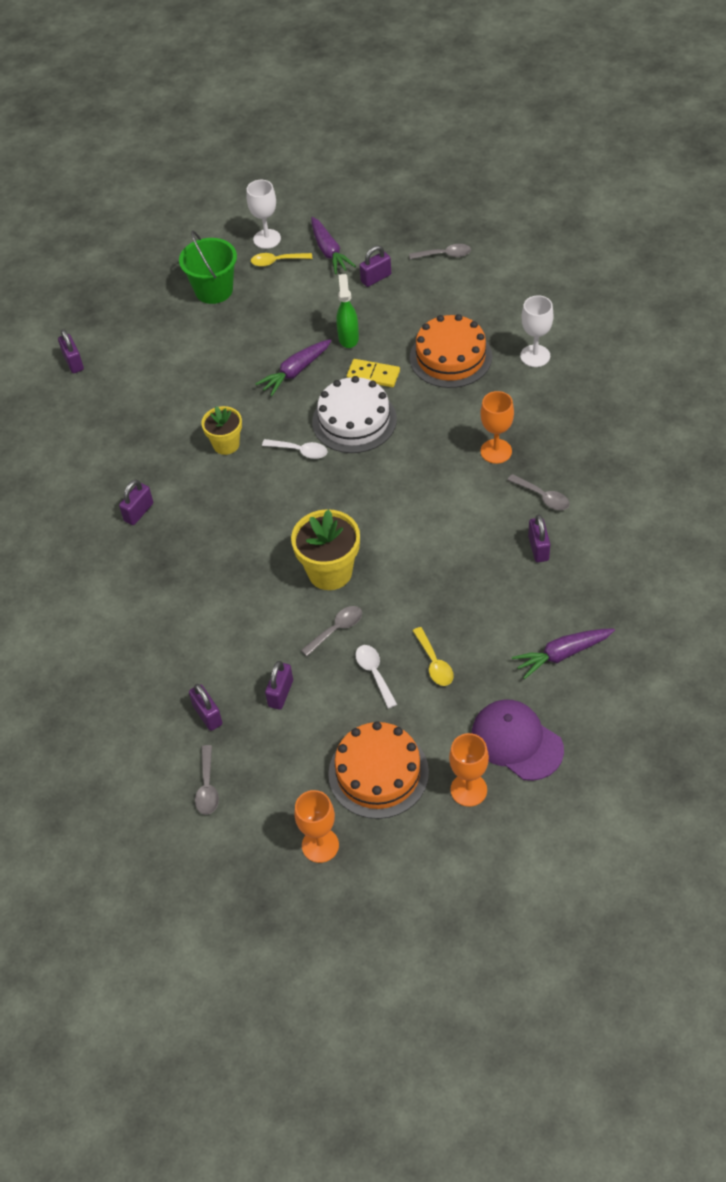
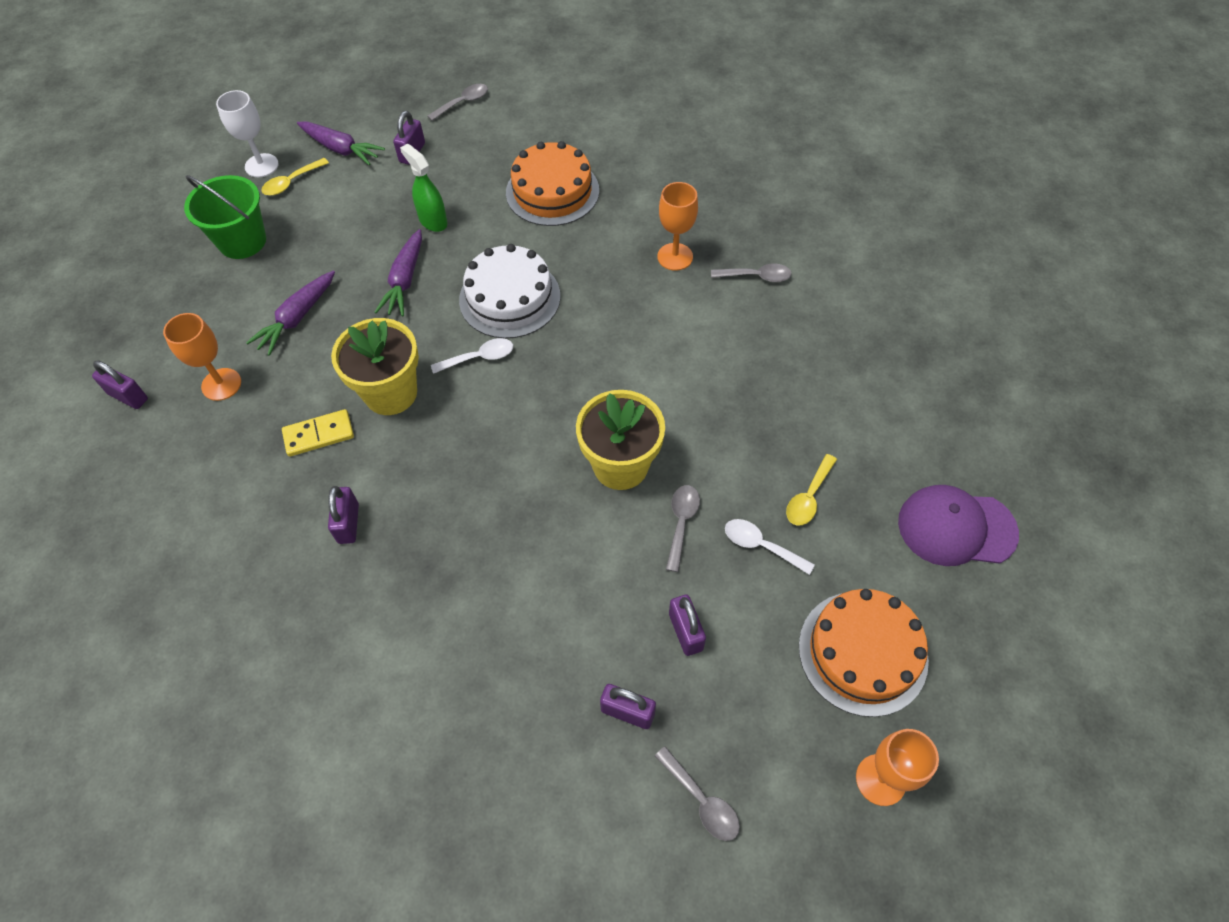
camera: 40 degrees left, 5 degrees up
(226, 444) = (391, 393): yellow flower pot -> yellow flower pot, size x1.57
(373, 375) = (490, 244): yellow domino -> yellow domino (319, 435)
(434, 663) = (808, 497): yellow spoon -> yellow spoon turned 90 degrees clockwise
(468, 790) = (962, 609): orange goblet -> orange goblet (221, 384)
(535, 356) = (630, 154): white goblet -> none
(538, 548) = (797, 326): purple padlock -> none
(562, 654) = (913, 415): purple carrot -> purple carrot (297, 318)

